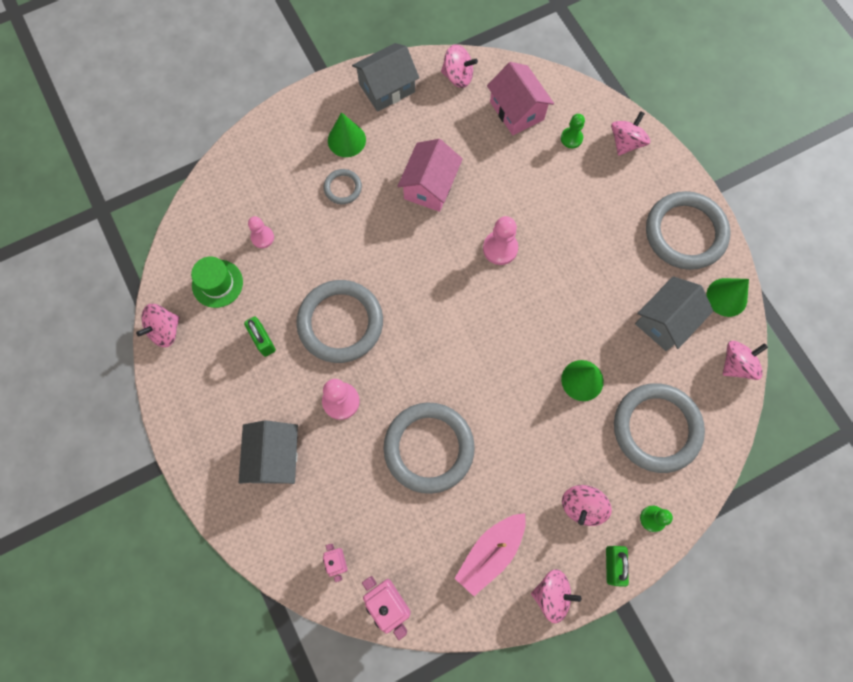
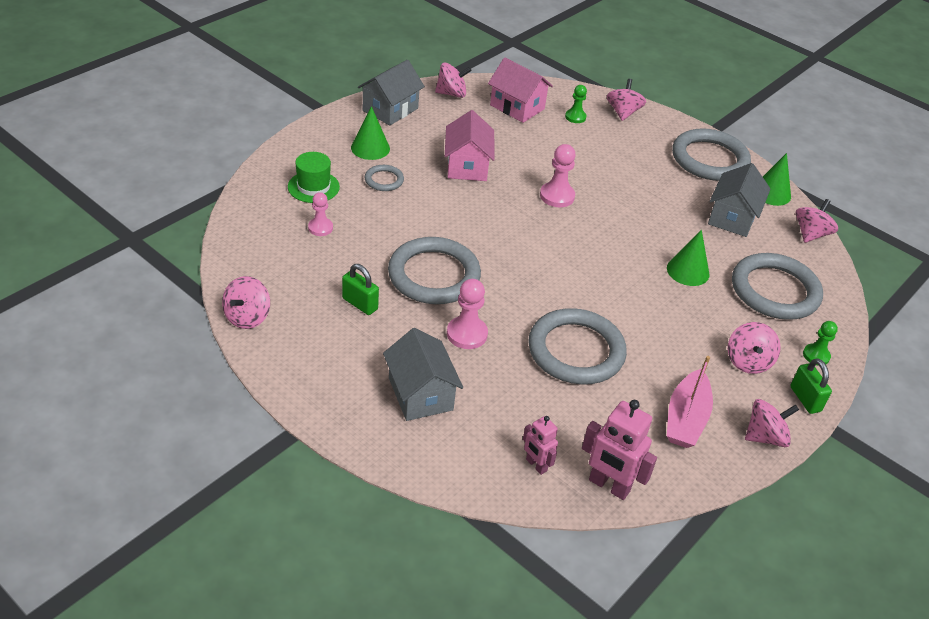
camera: 25 degrees left, 30 degrees down
(217, 283) = (289, 270): green hat -> green hat (313, 187)

